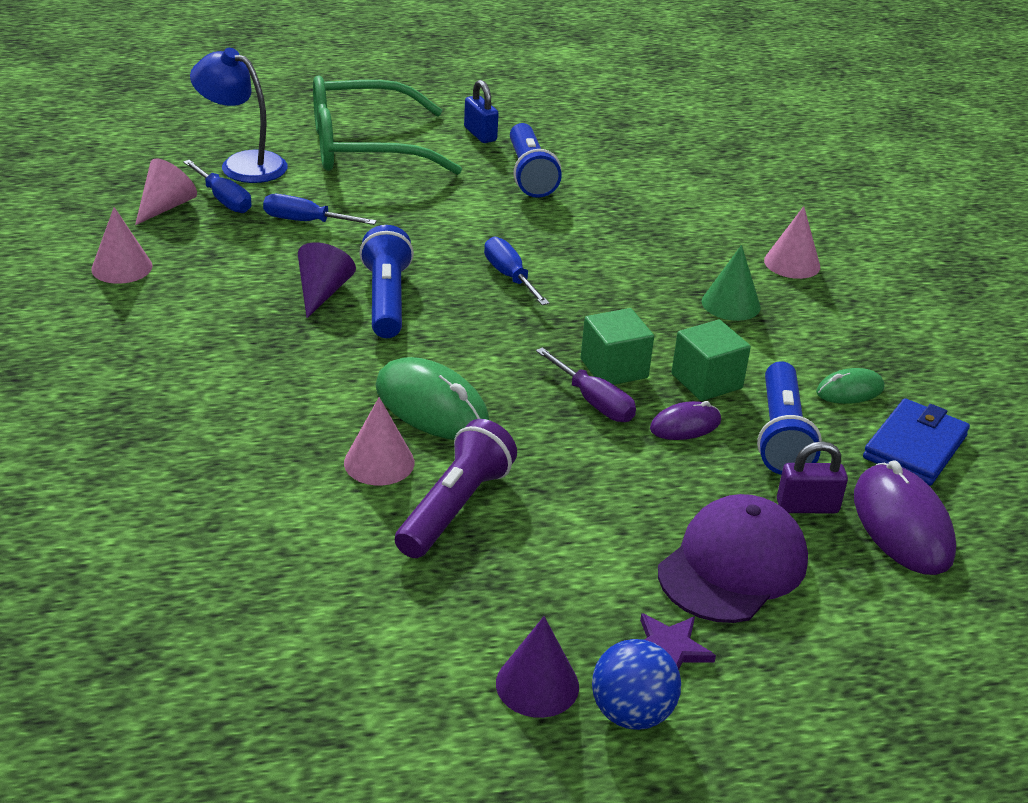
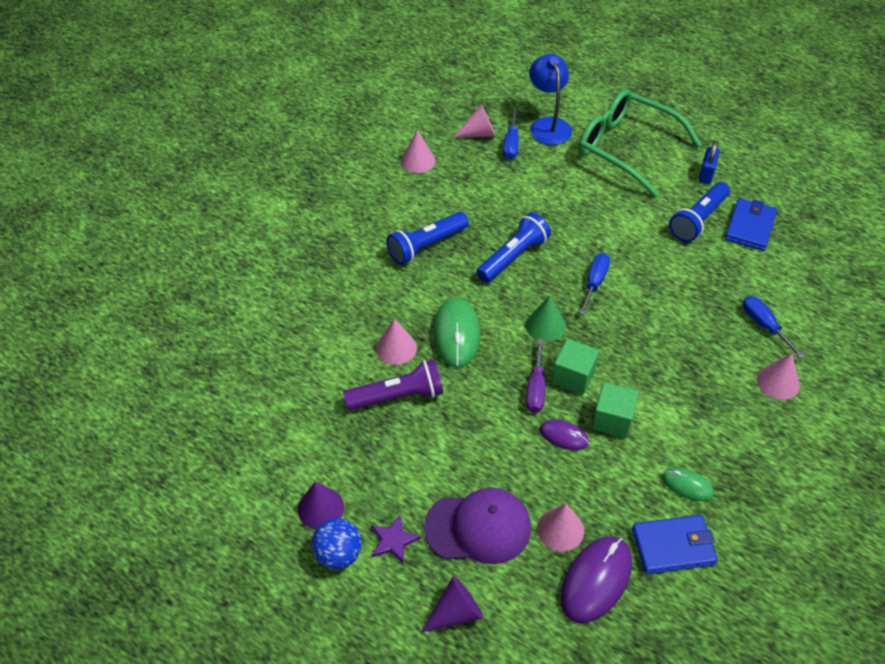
camera: 50 degrees right, 15 degrees up
(306, 221) = (534, 182): blue screwdriver -> blue screwdriver (764, 326)
(322, 292) = (488, 233): purple cone -> purple cone (455, 612)
(585, 157) = (750, 227): none -> blue wallet
(731, 304) = (697, 383): green cone -> green cone (545, 325)
(781, 435) = (606, 481): blue flashlight -> blue flashlight (426, 246)
(807, 507) = (560, 529): purple padlock -> pink cone

